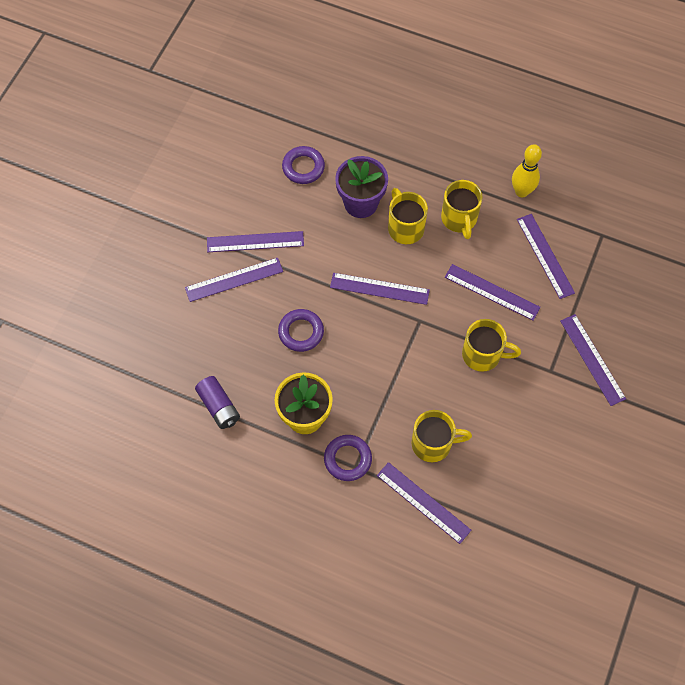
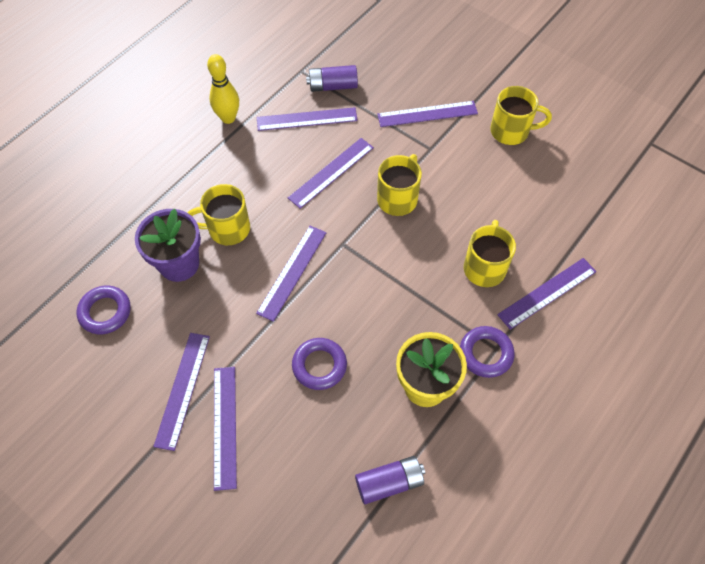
camera: 75 degrees left, 5 degrees down
(459, 219) = (237, 178): yellow mug -> yellow mug (511, 131)
(594, 267) = (332, 86): none -> purple battery

